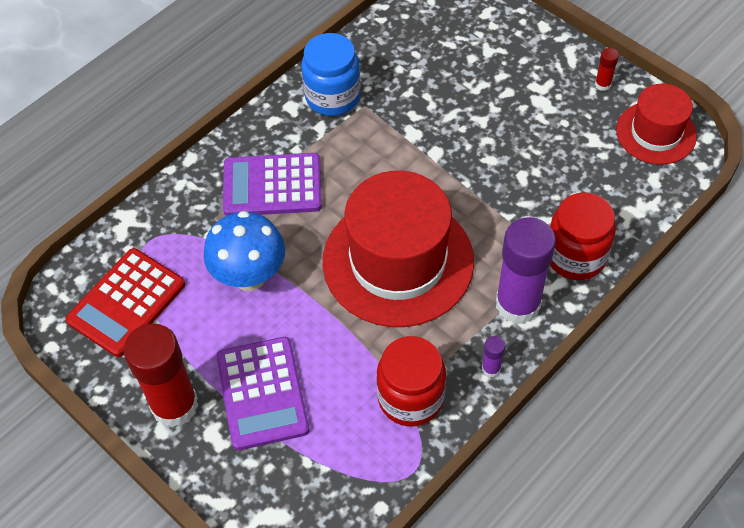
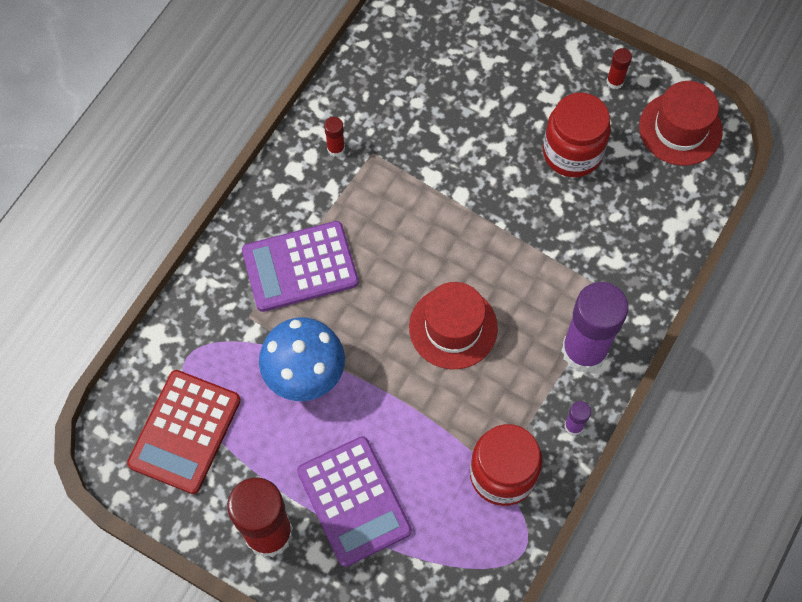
camera: 15 degrees left, 10 degrees up
(332, 97) = (336, 148): blue jar -> red glue stick
(398, 261) = (453, 327): red hat -> red hat, size x0.56
(575, 256) = (629, 286): red jar -> red jar (572, 152)

